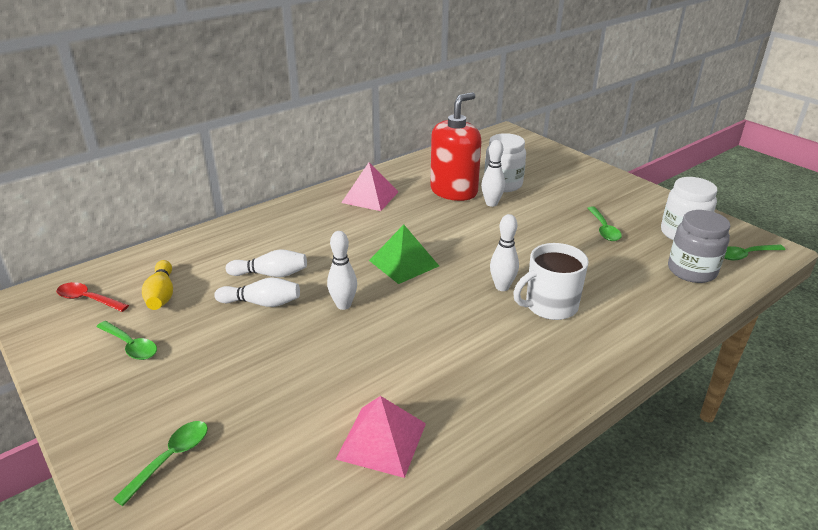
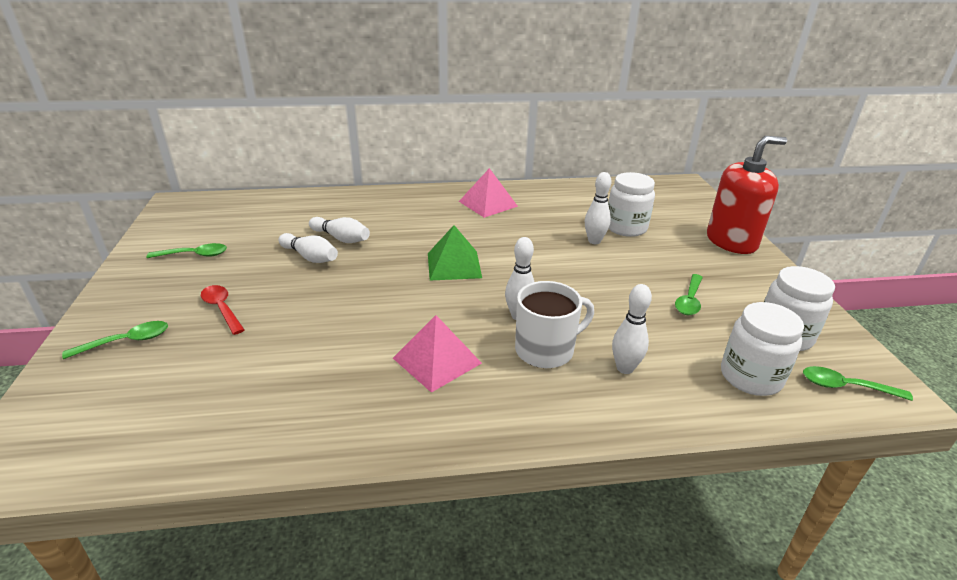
camera: 30 degrees right, 0 degrees up
(88, 299) = (207, 214): red spoon -> red spoon (222, 309)
(131, 346) = (194, 255): green spoon -> green spoon turned 75 degrees counterclockwise
(161, 295) = (253, 227): yellow bowling pin -> none
(343, 305) = (366, 281): white bowling pin -> white bowling pin (625, 368)
(382, 441) = (269, 398): pink pyramid -> pink pyramid (437, 360)
(454, 191) = (569, 220): red soap dispenser -> red soap dispenser (731, 241)
(550, 306) = (546, 350): white mug -> white mug turned 150 degrees clockwise
(691, 271) = (750, 377): grey jar -> white jar

